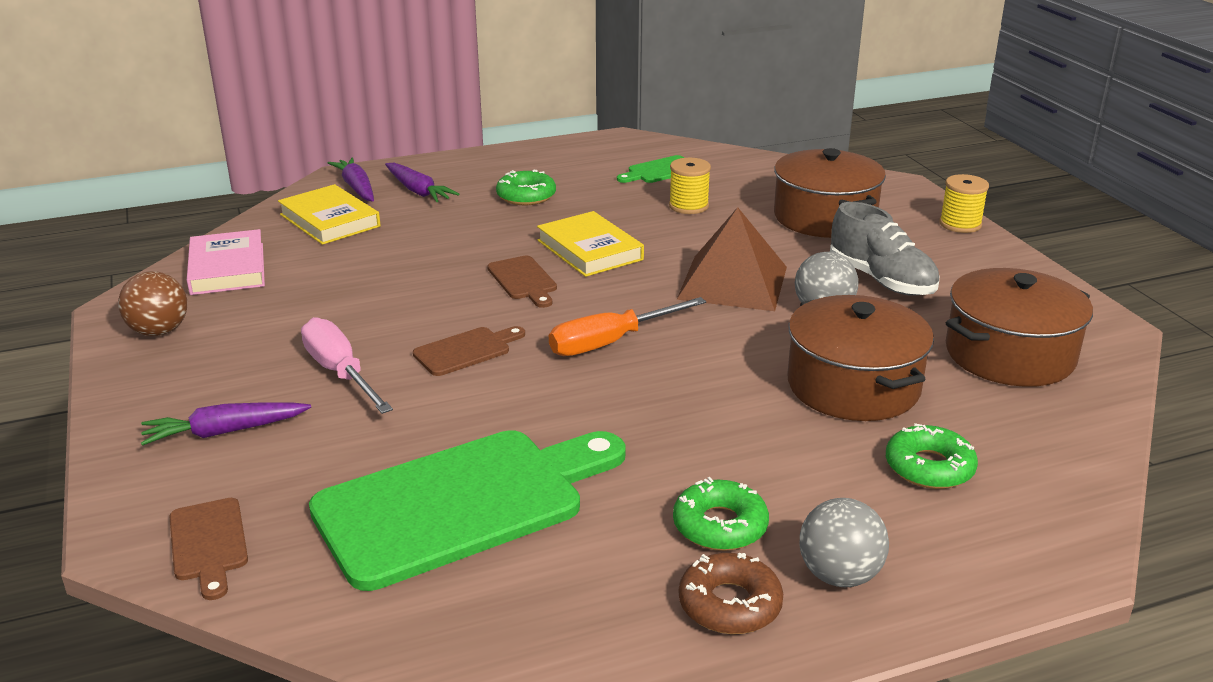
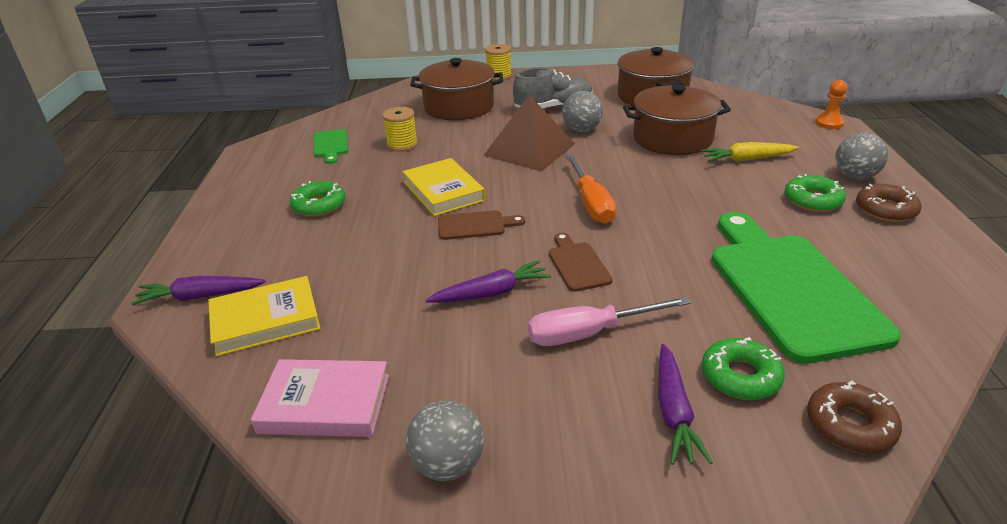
camera: 70 degrees left, 5 degrees up
(159, 331) = (448, 465): brown ball -> grey ball
(209, 543) = (850, 425): brown cutting board -> brown donut
(418, 191) = (249, 259): purple carrot -> purple carrot (491, 293)
(589, 250) = (443, 191): yellow book -> yellow book turned 75 degrees clockwise
(827, 459) = (747, 159): none -> yellow carrot
(929, 467) = (757, 136): green donut -> green donut (740, 376)
(1063, 551) = (829, 123): none -> orange pawn

